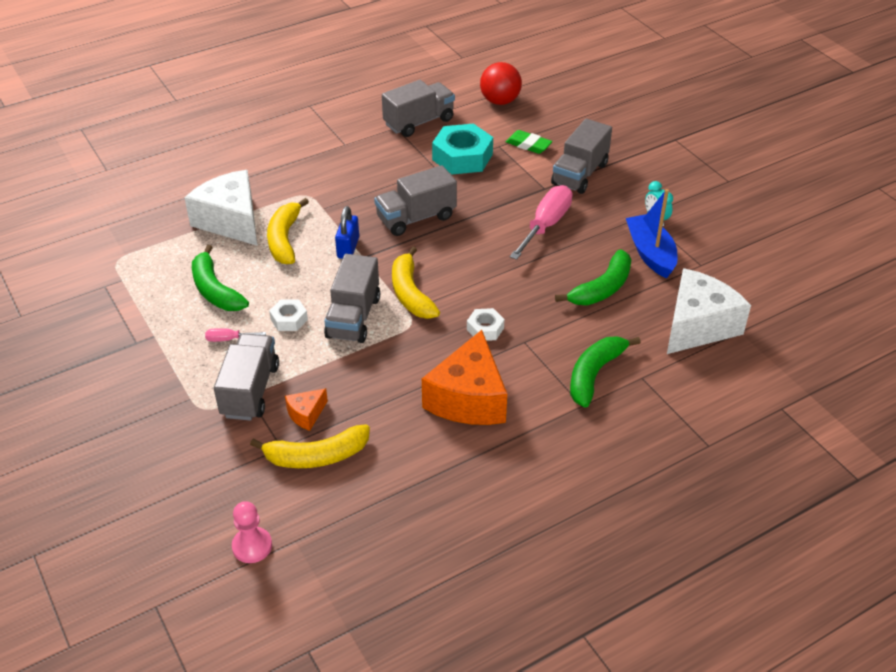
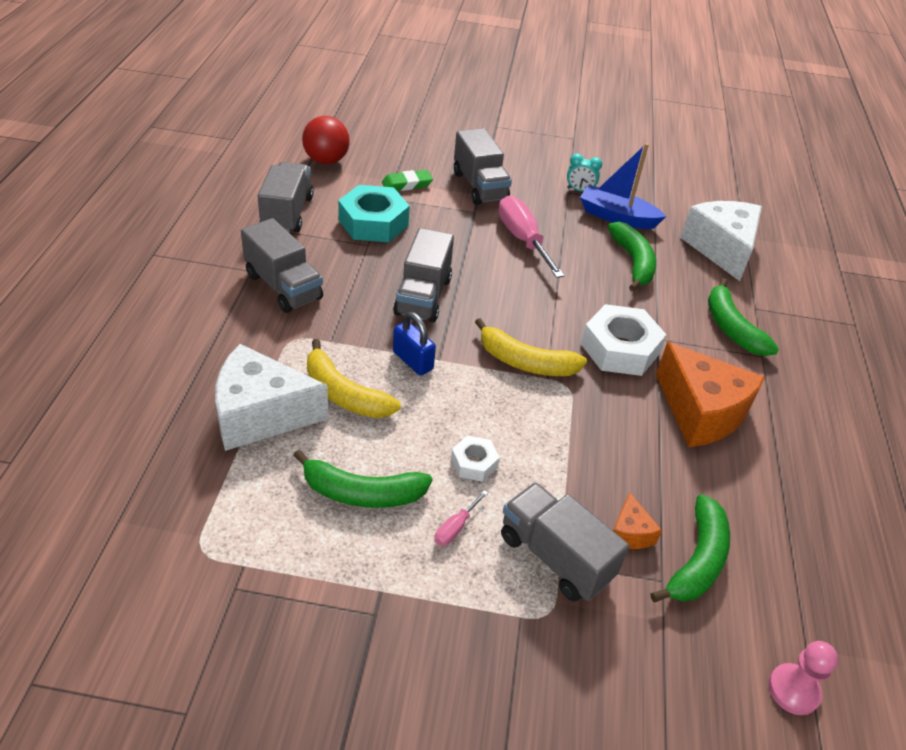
camera: 55 degrees left, 0 degrees up
(316, 456) = (697, 560): yellow banana -> green banana
(353, 317) = (519, 417): grey truck -> grey truck (283, 287)
(485, 329) = (620, 349): white nut -> white nut, size x1.94

